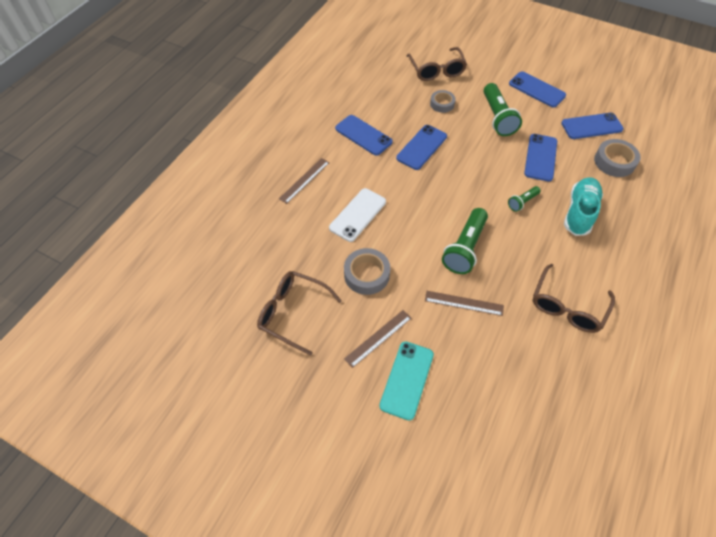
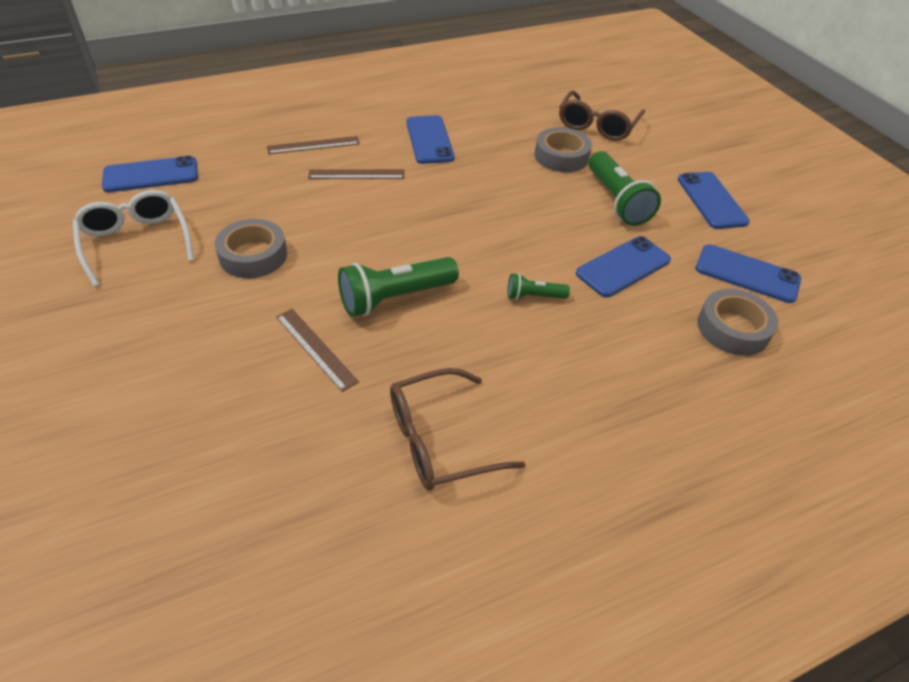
camera: 35 degrees right, 10 degrees down
(293, 313) = (136, 242): brown glasses -> white glasses
(358, 215) = (323, 200): white phone -> none
(378, 338) = (178, 317): brown ruler -> brown ruler (356, 174)
(407, 380) = (146, 376): turquoise phone -> none
(421, 147) = (480, 181): blue phone -> blue phone (151, 175)
(442, 104) = (561, 156): grey tape -> grey tape, size x1.51
(497, 117) = (616, 201): green flashlight -> green flashlight turned 45 degrees counterclockwise
(579, 212) = (601, 352): turquoise shoe -> none

